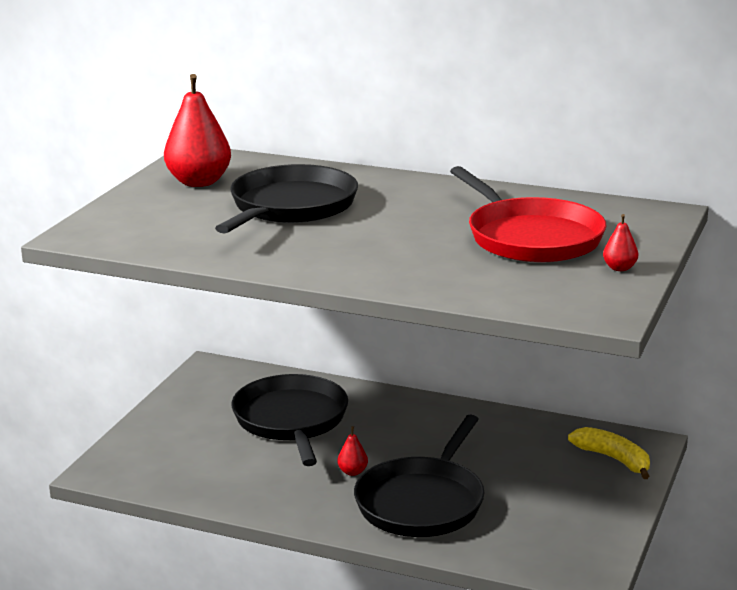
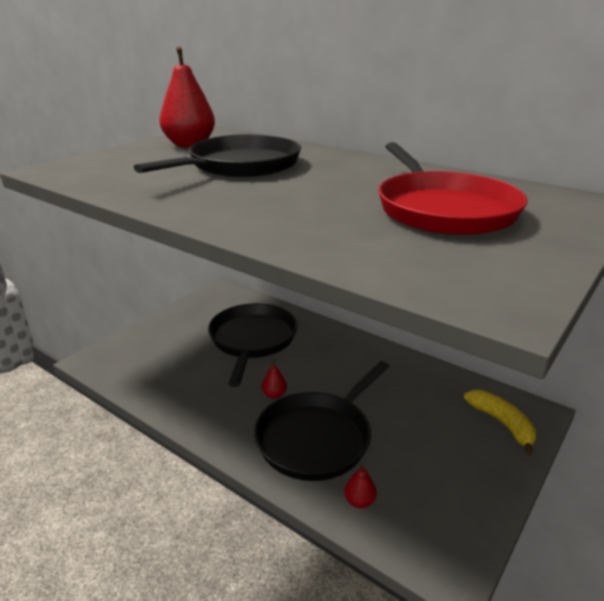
camera: 15 degrees right, 5 degrees up
(619, 268) = (534, 250): red pear -> red pear (359, 501)

